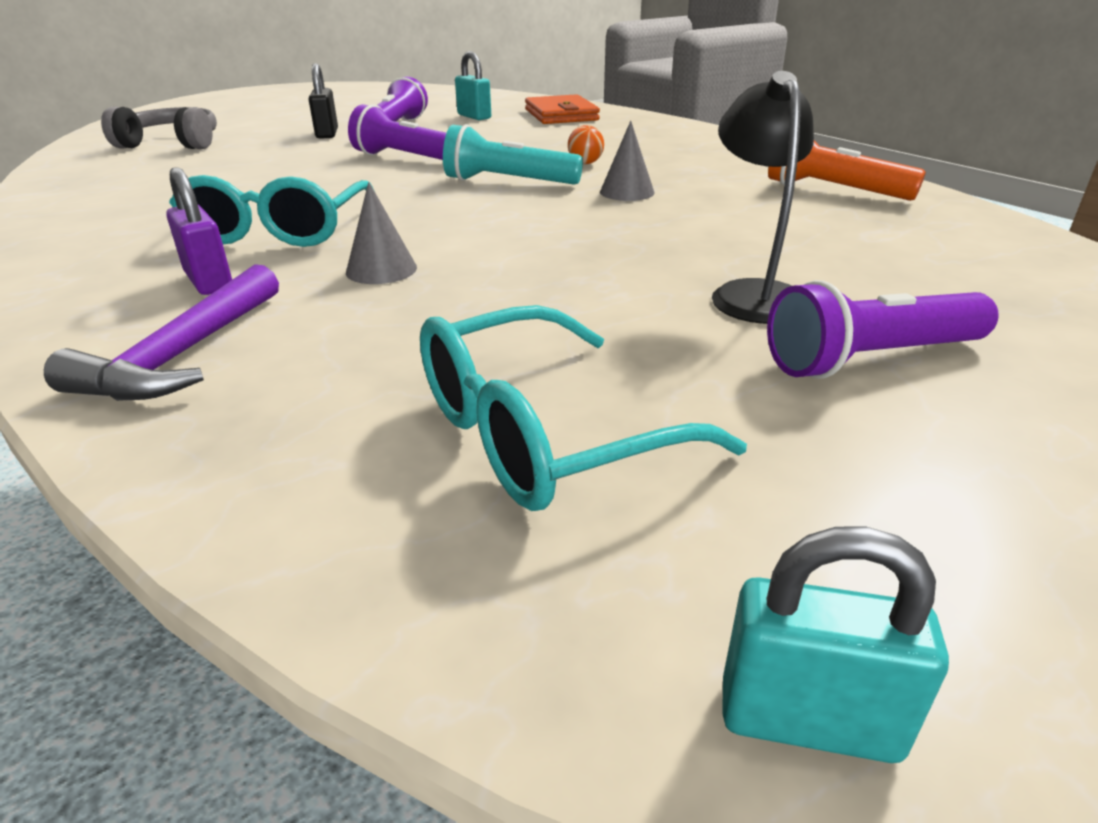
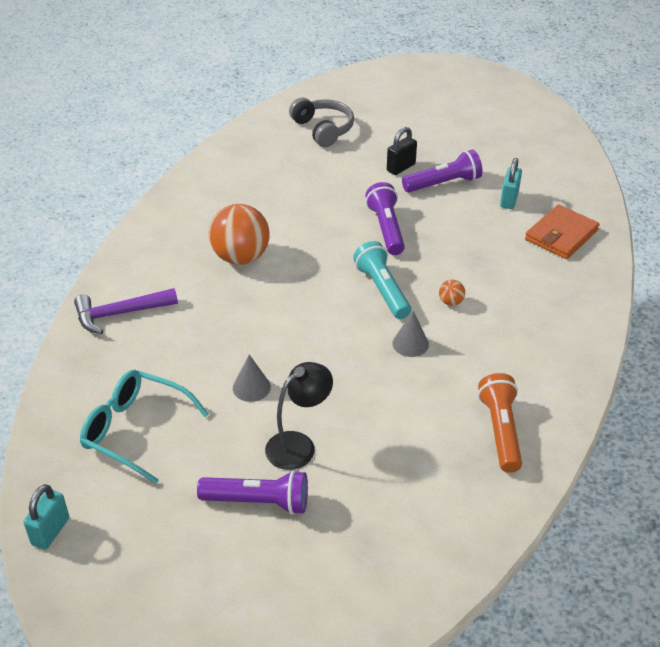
camera: 55 degrees right, 10 degrees up
(209, 281) = (176, 276): purple padlock -> none
(278, 231) = (241, 257): turquoise glasses -> orange ball
(381, 270) = (227, 316): grey cone -> grey cone (251, 387)
(808, 720) = (50, 531): turquoise padlock -> turquoise padlock turned 45 degrees clockwise
(871, 359) = (258, 502): purple flashlight -> purple flashlight turned 150 degrees clockwise

